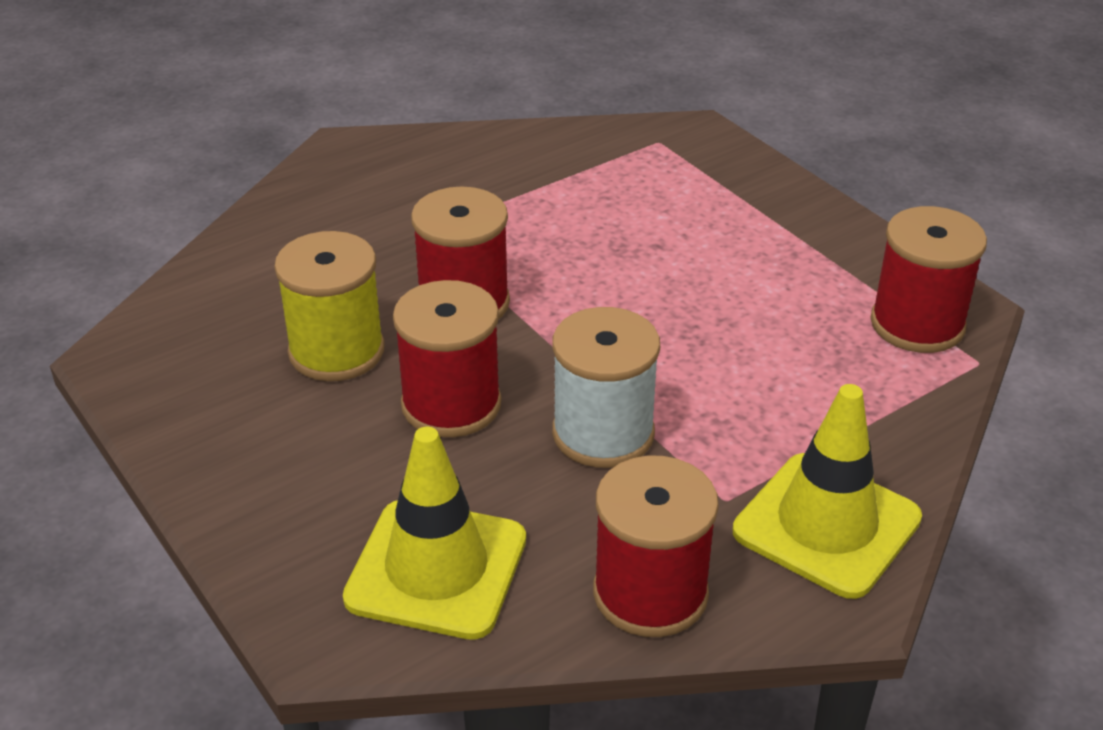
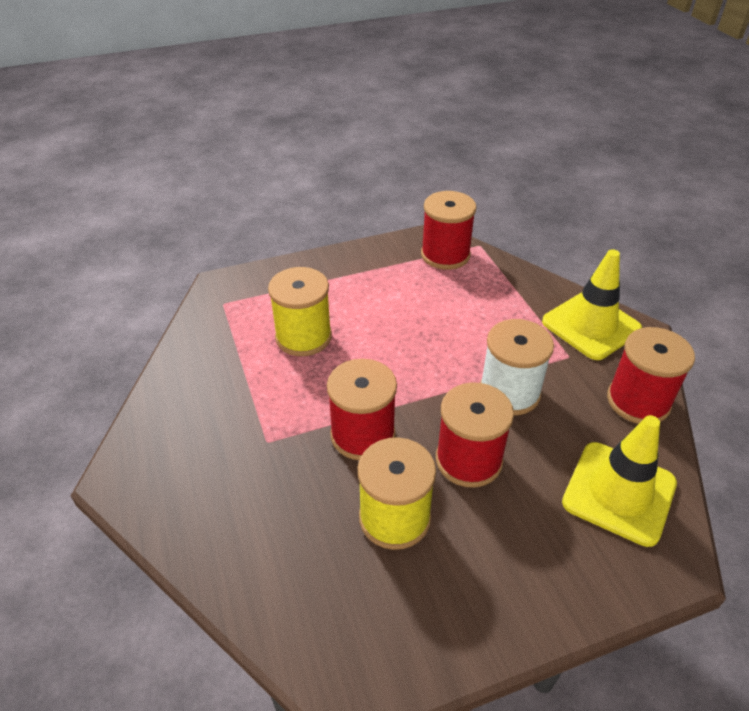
camera: 75 degrees left, 5 degrees up
(626, 219) = (303, 337): none -> yellow spool

